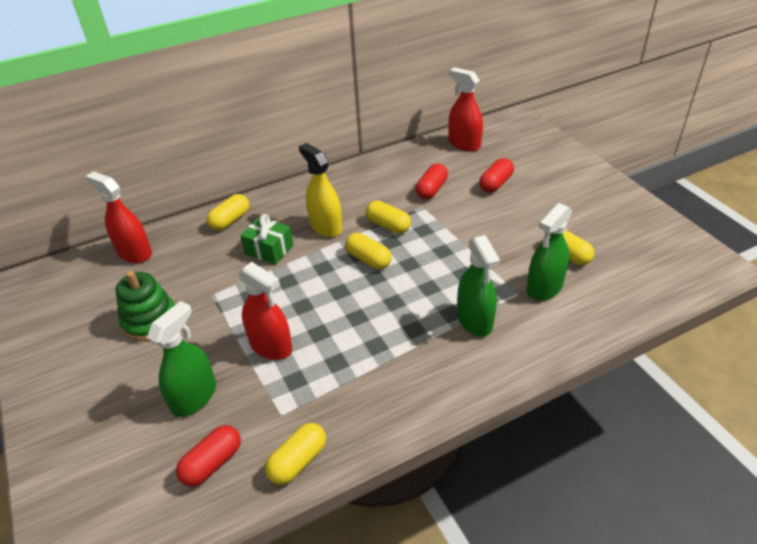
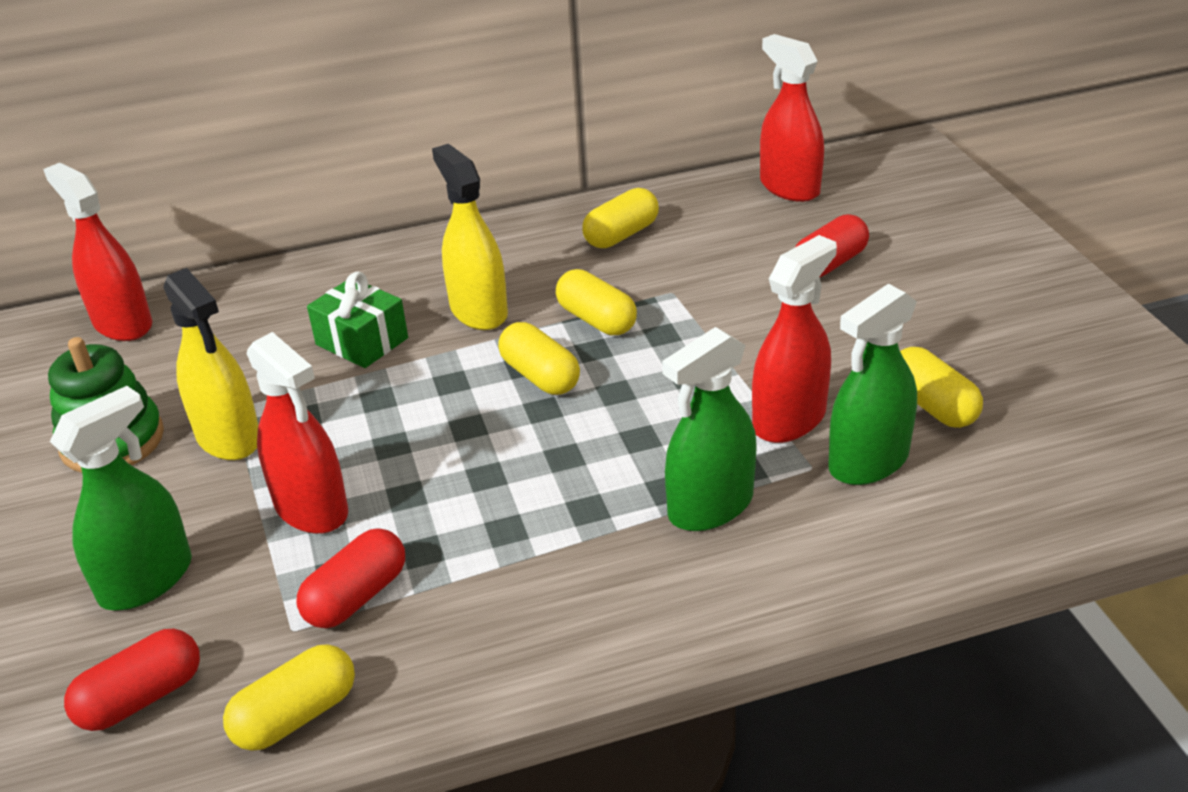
camera: 10 degrees right, 5 degrees down
(214, 311) = (228, 437): none -> yellow spray bottle
(230, 220) = (308, 284): yellow capsule -> yellow capsule (621, 235)
(431, 189) = (700, 264): red capsule -> red capsule (356, 596)
(475, 320) = (710, 506): green spray bottle -> green spray bottle turned 60 degrees clockwise
(500, 269) = (789, 419): none -> red spray bottle

